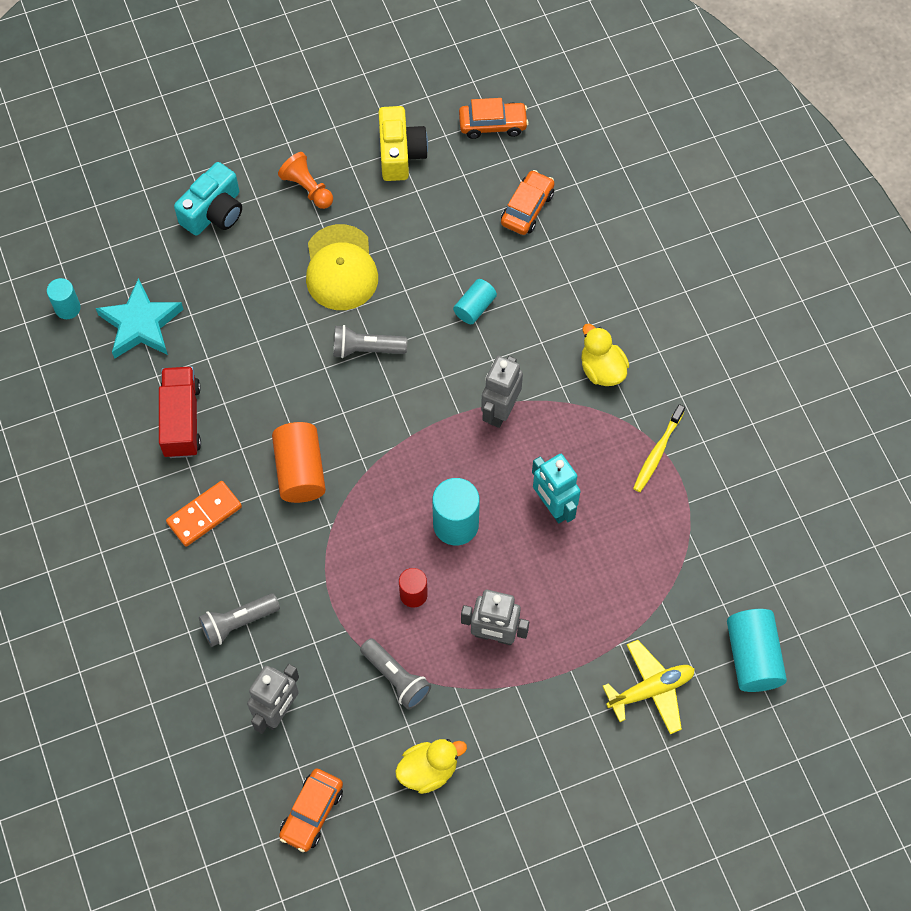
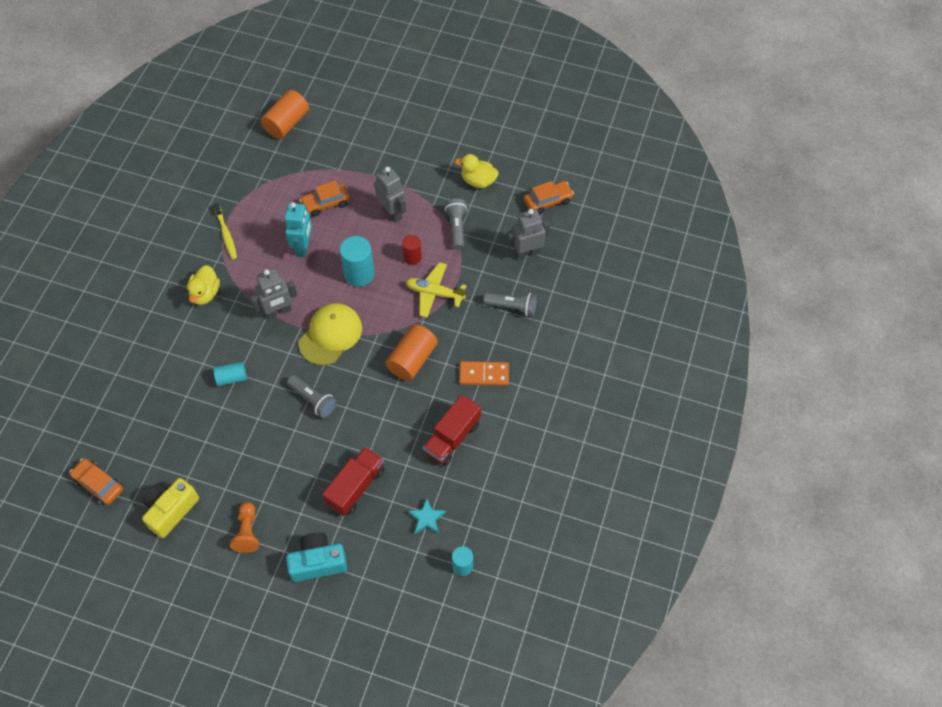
camera: 140 degrees left, 5 degrees down
(141, 324) = (426, 518): turquoise star -> turquoise star, size x0.56
(240, 301) = (355, 487): none -> red truck
(341, 268) = (279, 461): yellow cap -> yellow cap (330, 335)
(527, 208) = (140, 413): orange car -> orange car (326, 203)
(651, 690) = (345, 142): yellow plane -> yellow plane (434, 293)
(657, 452) = (226, 234): yellow toothbrush -> yellow toothbrush turned 90 degrees clockwise
(752, 657) = (287, 123): turquoise cylinder -> orange cylinder

